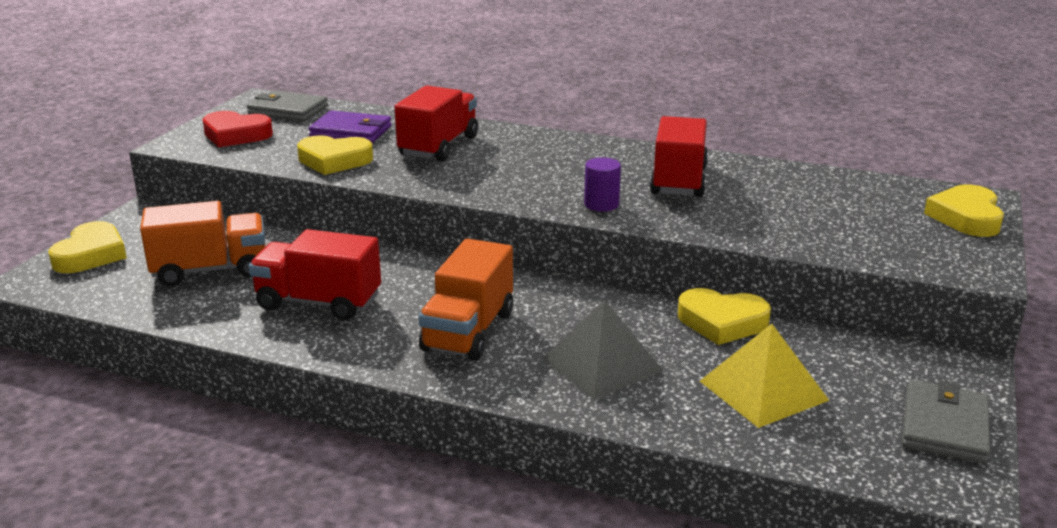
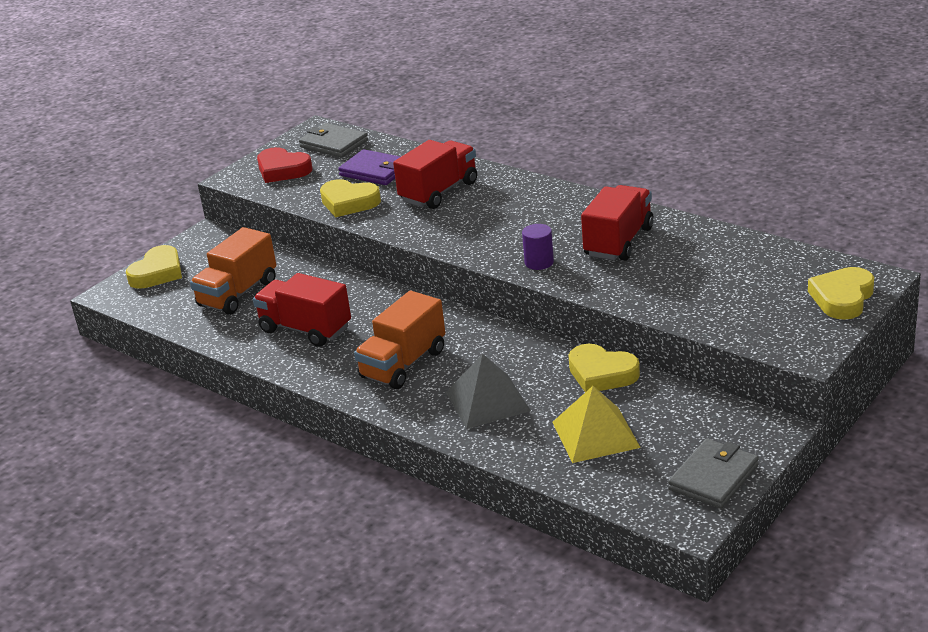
camera: 20 degrees right, 5 degrees up
(210, 270) = (238, 294): orange truck -> orange truck turned 120 degrees clockwise

